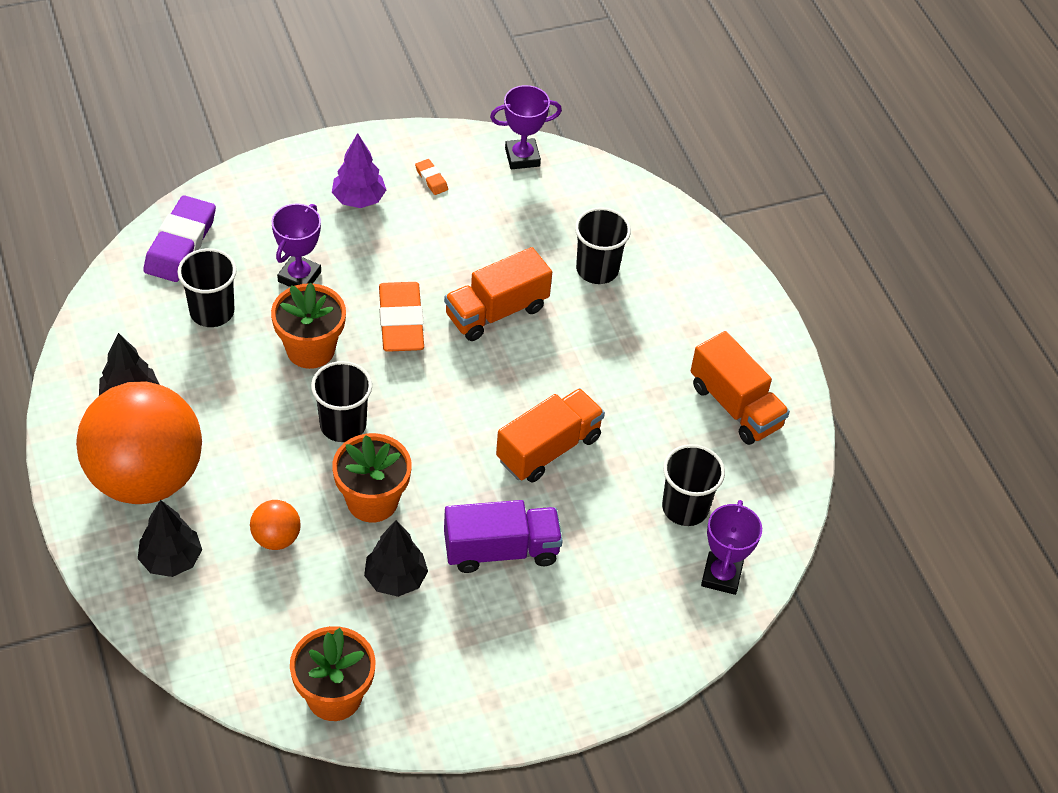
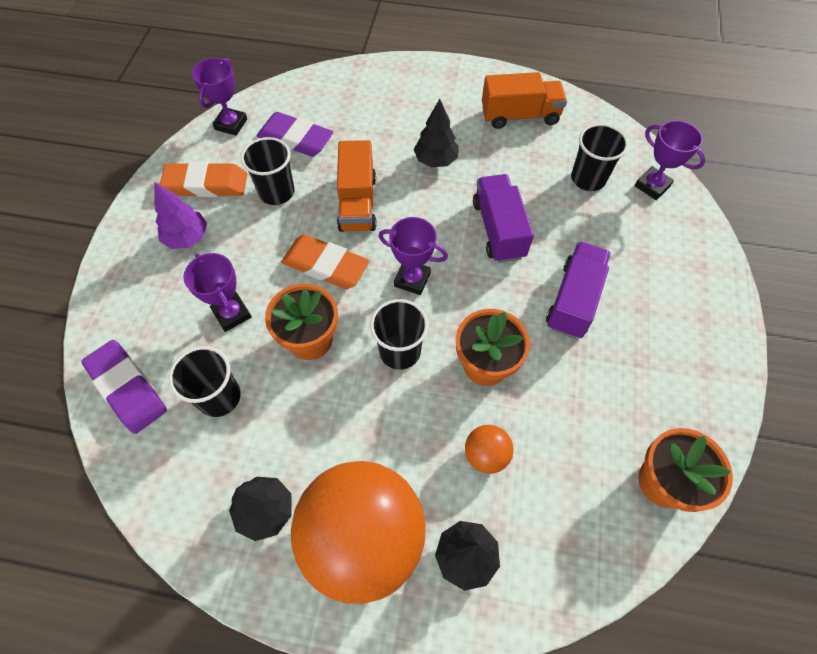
camera: 55 degrees left, 10 degrees up
(395, 579) = (568, 383): black tree -> black tree (436, 160)
(431, 179) = (206, 184): orange eraser -> orange eraser, size x2.23
(432, 399) = (412, 279): none -> purple trophy
(543, 219) = (295, 139): none -> purple eraser
(548, 449) = (498, 229): orange truck -> purple truck
(597, 269) = (361, 131): black cup -> black cup (277, 192)

